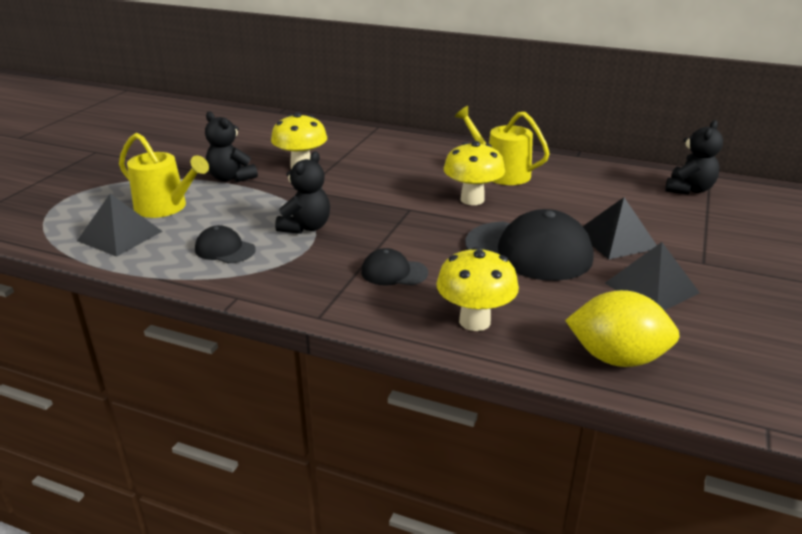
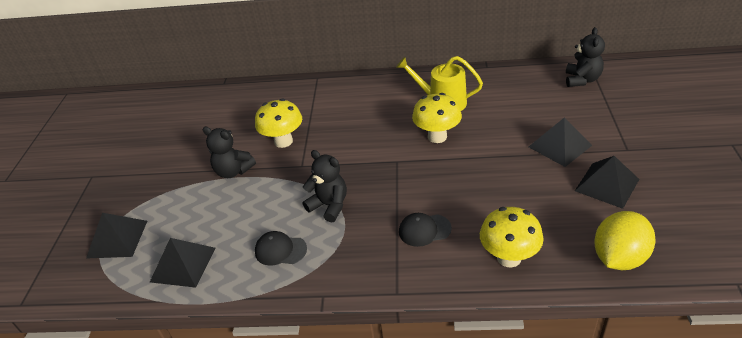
camera: 15 degrees left, 10 degrees up
(77, 201) = (117, 239): none -> black pyramid
(165, 207) = (200, 221): yellow watering can -> none
(306, 227) = (329, 206): black teddy bear -> black teddy bear turned 60 degrees counterclockwise
(529, 251) = (507, 176): black cap -> none
(616, 358) = (619, 258): yellow lemon -> yellow lemon turned 45 degrees counterclockwise

